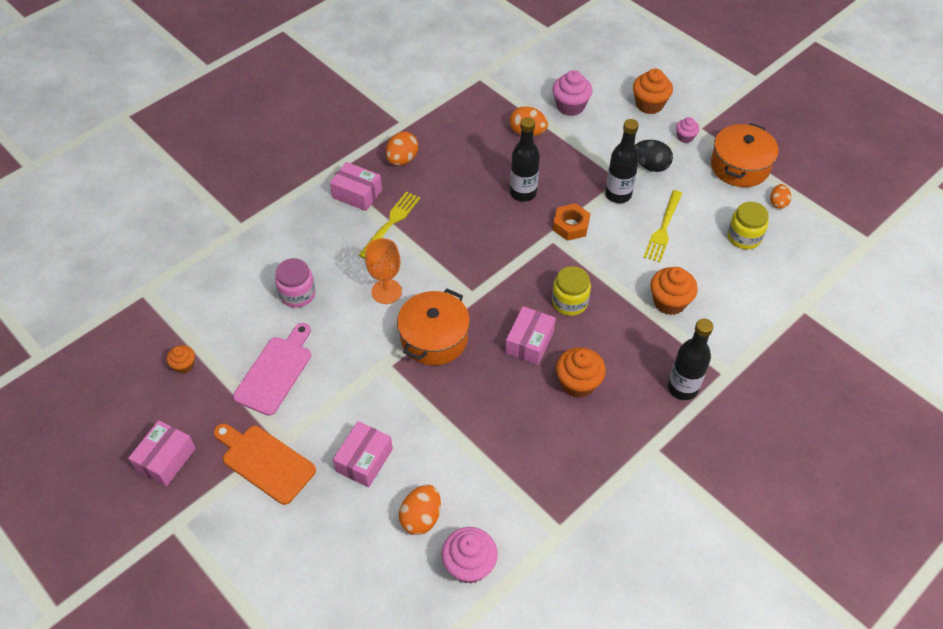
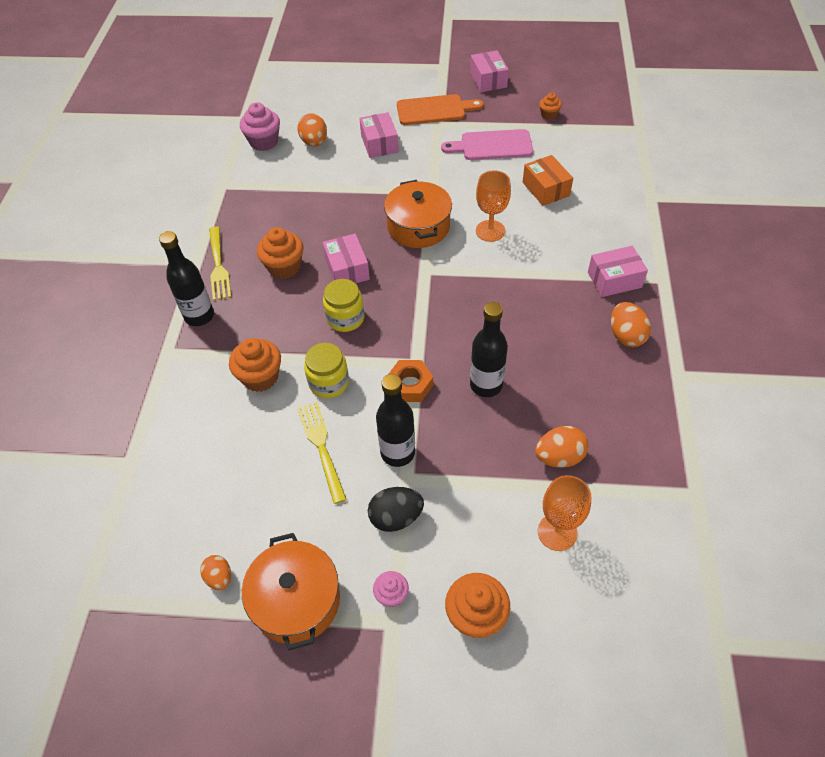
camera: 140 degrees right, 0 degrees up
(275, 372) = (492, 145): pink cutting board -> pink cutting board turned 105 degrees clockwise
(297, 294) = (545, 189): pink jar -> orange box
(391, 223) = (556, 277): yellow fork -> yellow fork (218, 266)
(570, 106) = (557, 532): pink cupcake -> orange goblet
(744, 237) = (232, 499): yellow jar -> yellow jar (329, 382)

